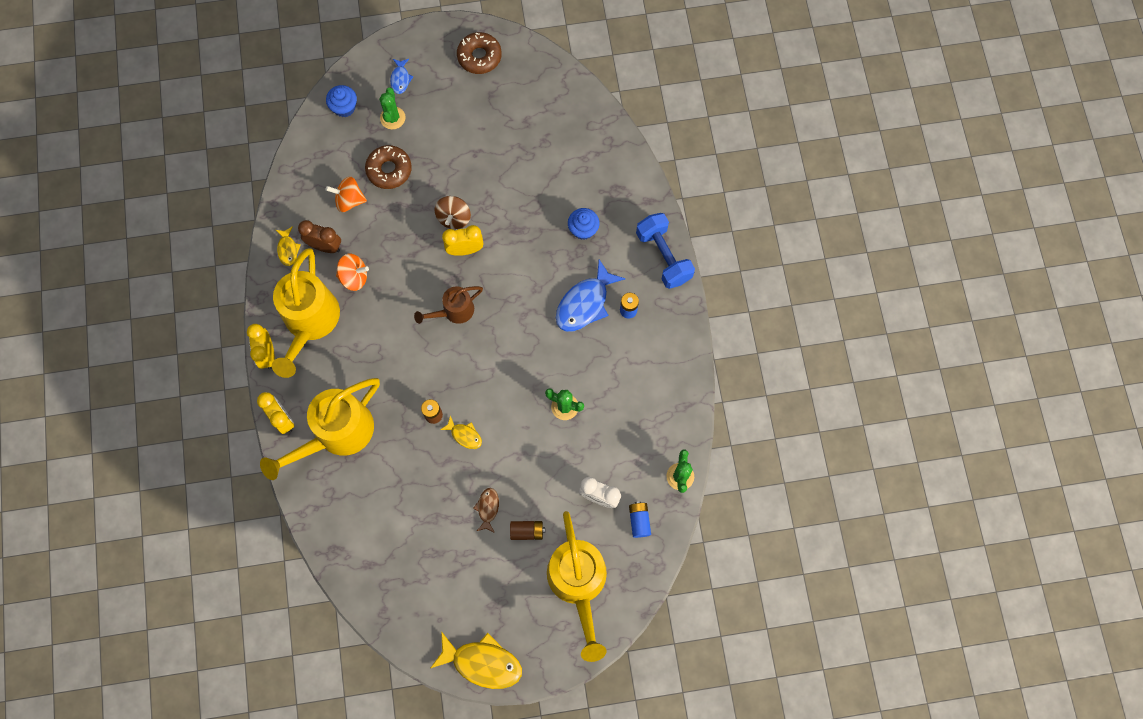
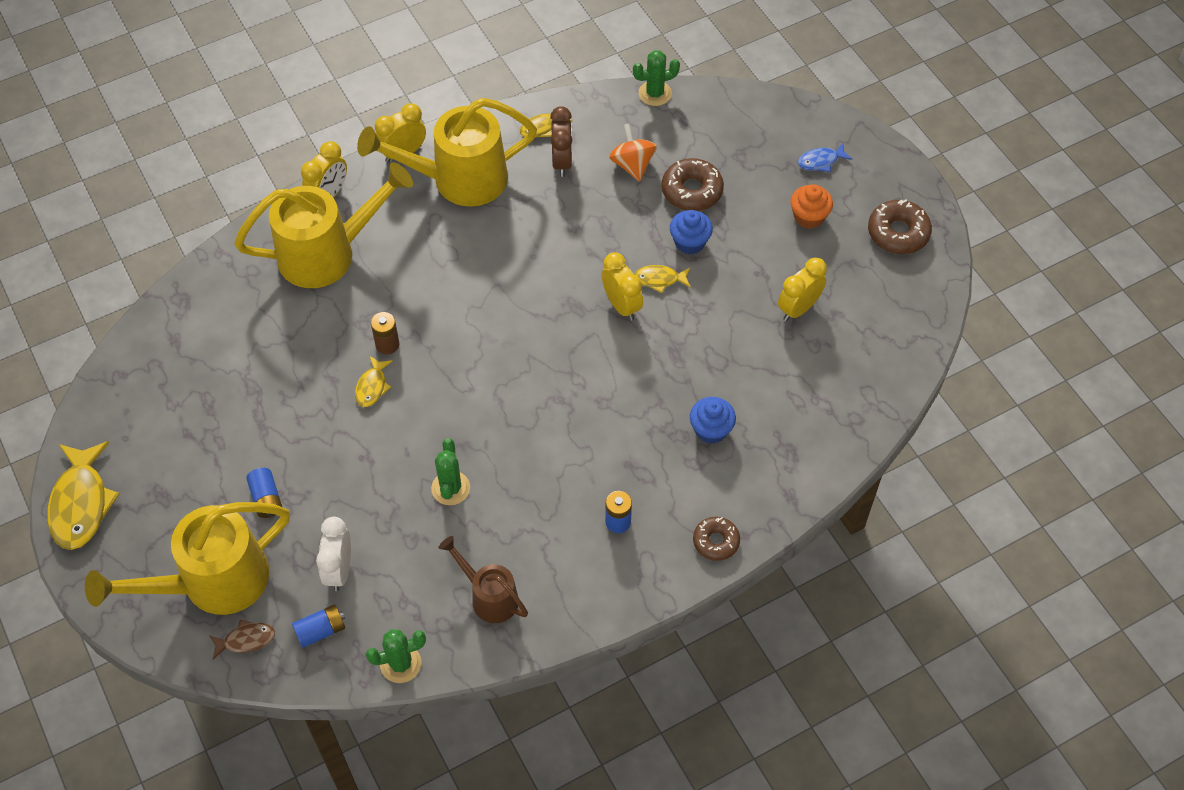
camera: 70 degrees right, 15 degrees down
(337, 434) = (328, 253): yellow watering can -> yellow watering can turned 135 degrees clockwise
(344, 107) = (752, 119): blue cupcake -> blue cupcake (689, 242)
(354, 277) = (534, 203): orange spinning top -> none
(392, 118) = (763, 171): green cactus -> green cactus (655, 93)
(443, 105) = (808, 217): none -> orange cupcake
(454, 218) = (659, 279): brown spinning top -> yellow fish
(454, 311) = (533, 321): brown watering can -> brown watering can (489, 596)
(488, 508) = (284, 444): brown fish -> brown fish (246, 640)
(513, 141) = (798, 308): none -> yellow clock
(527, 531) = (266, 498): brown battery -> blue battery
(585, 303) = (606, 466): blue fish -> none
(663, 256) = (716, 541): blue dumbbell -> brown donut

